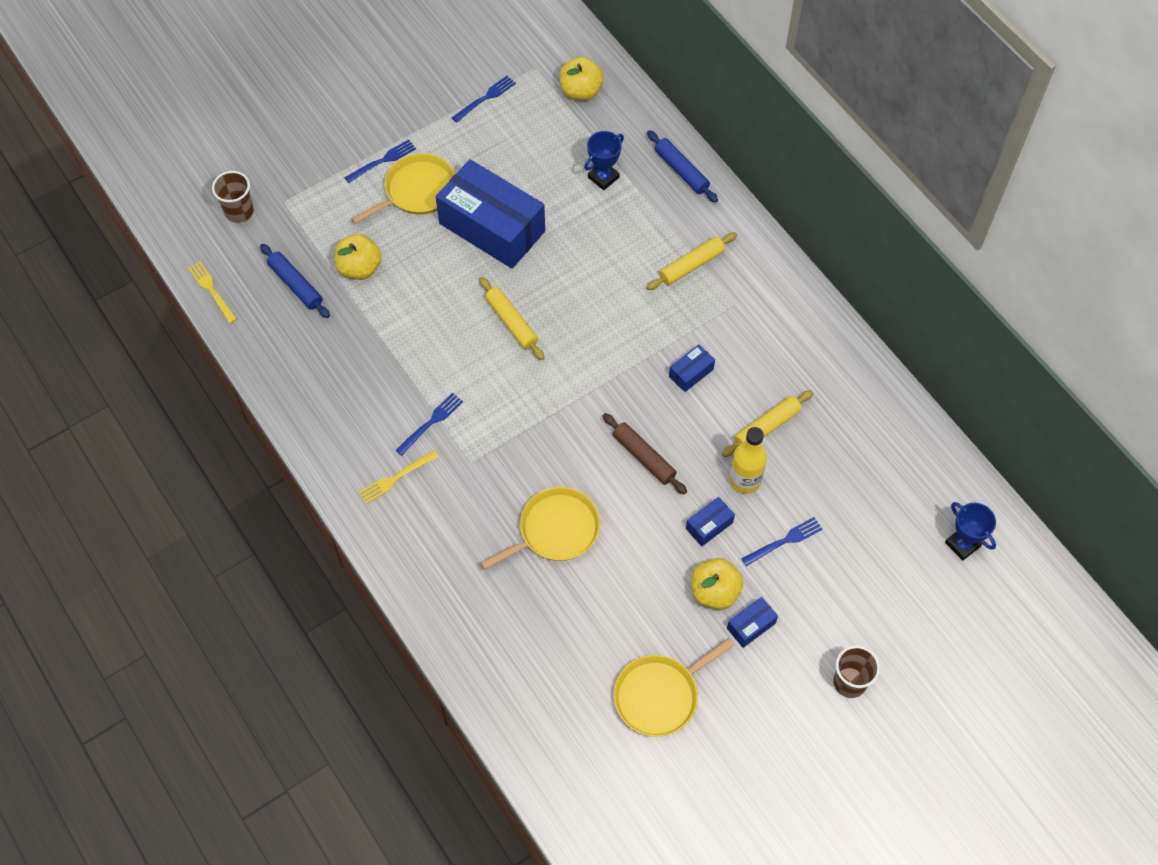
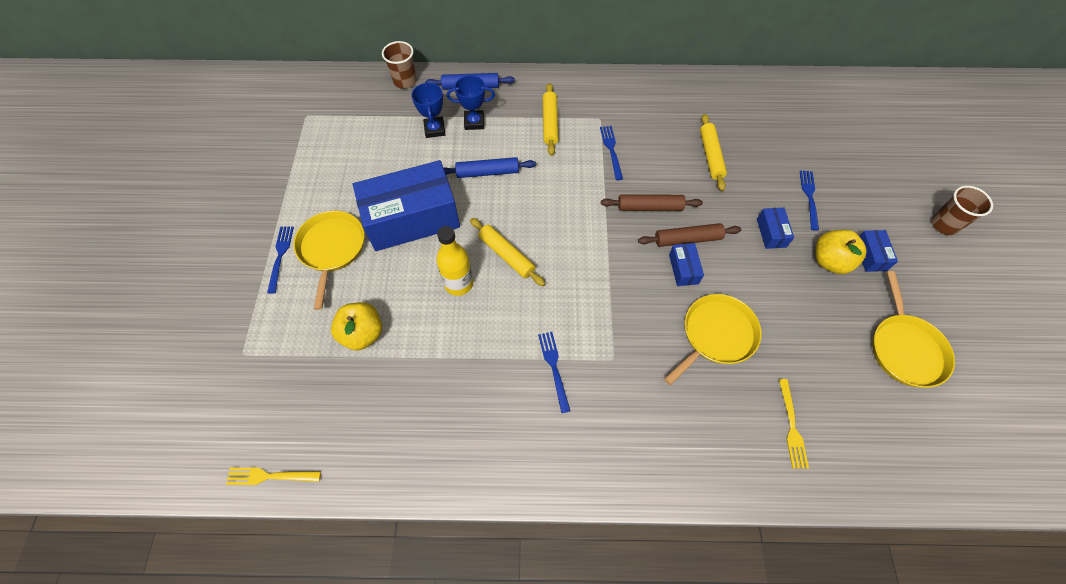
camera: 55 degrees left, 0 degrees up
(239, 211) = (214, 398): brown cup -> brown cup (405, 81)
(296, 285) = (332, 396): blue rolling pin -> blue rolling pin (487, 172)
(395, 478) = (589, 430): yellow fork -> yellow fork (792, 427)
(486, 98) = (298, 157): blue fork -> blue fork (611, 150)
(511, 322) = (506, 255): yellow rolling pin -> yellow rolling pin turned 45 degrees clockwise
(555, 530) = (716, 335): yellow pan -> yellow pan turned 45 degrees clockwise
(581, 91) = (353, 102): yellow apple -> none
(656, 406) = (650, 207): none -> brown rolling pin
(691, 373) = (636, 172): blue box -> blue box (683, 269)
(745, 480) = (746, 191): yellow bottle -> yellow bottle (458, 283)
(962, 544) = (863, 109): blue trophy -> blue trophy (474, 122)

